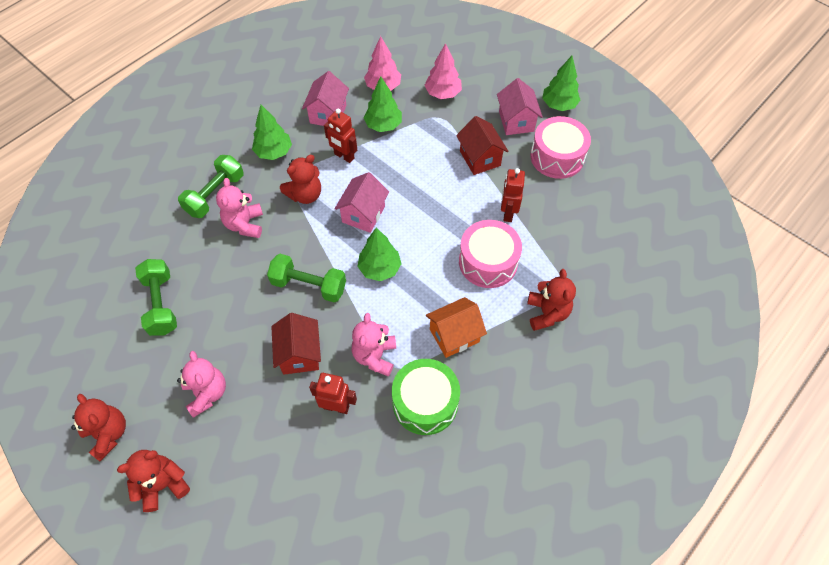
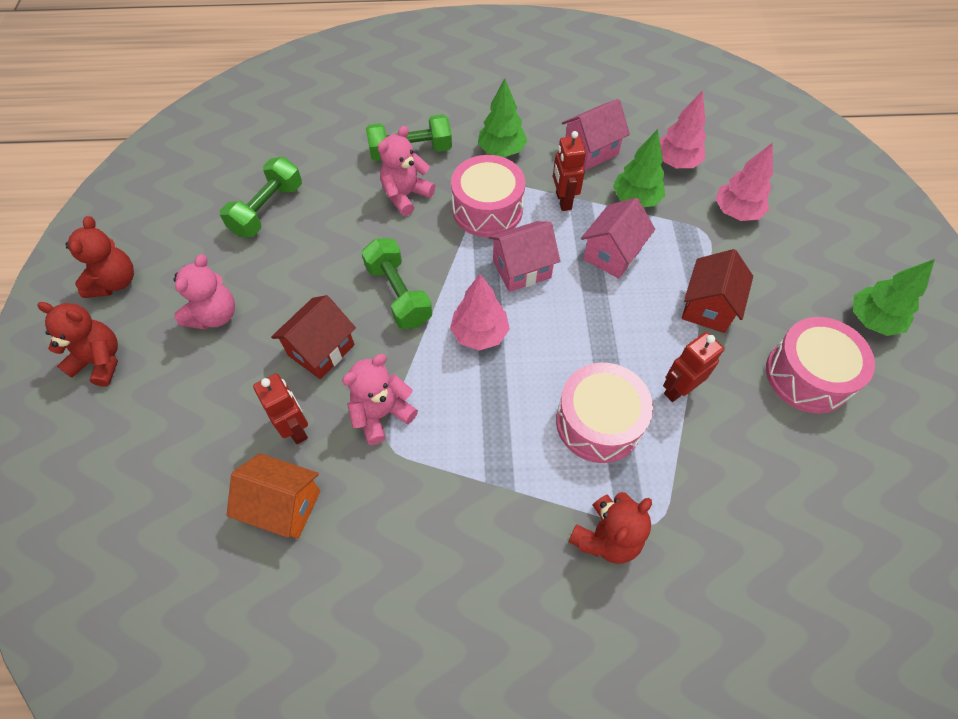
camera: 45 degrees right, 0 degrees up
(305, 195) = (487, 209): red teddy bear -> pink drum
(380, 268) = (479, 334): green tree -> pink tree
(425, 402) = (376, 505): green drum -> none
(454, 335) = (479, 466): orange house -> orange house (284, 505)
(516, 121) = (795, 300): pink house -> pink house (612, 254)

